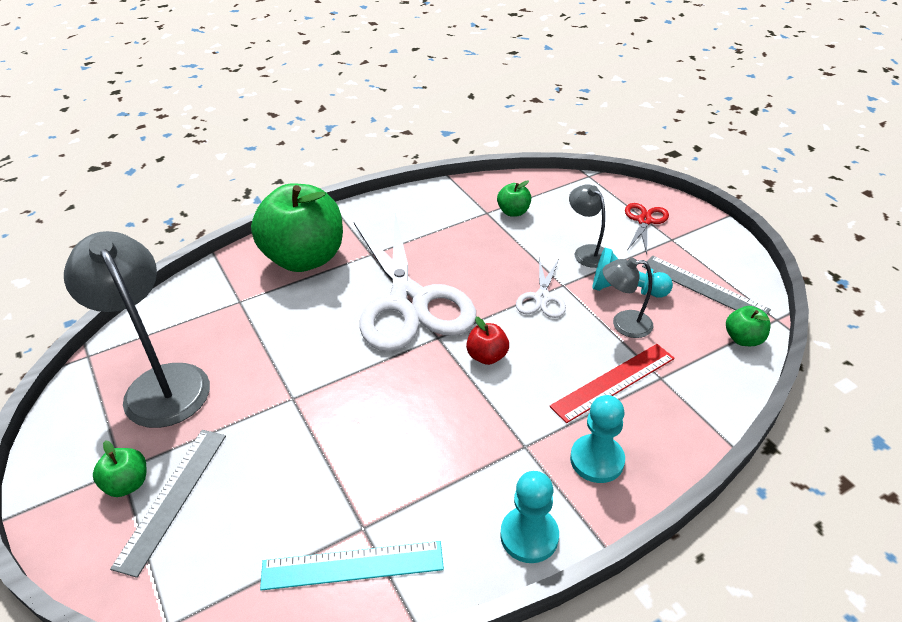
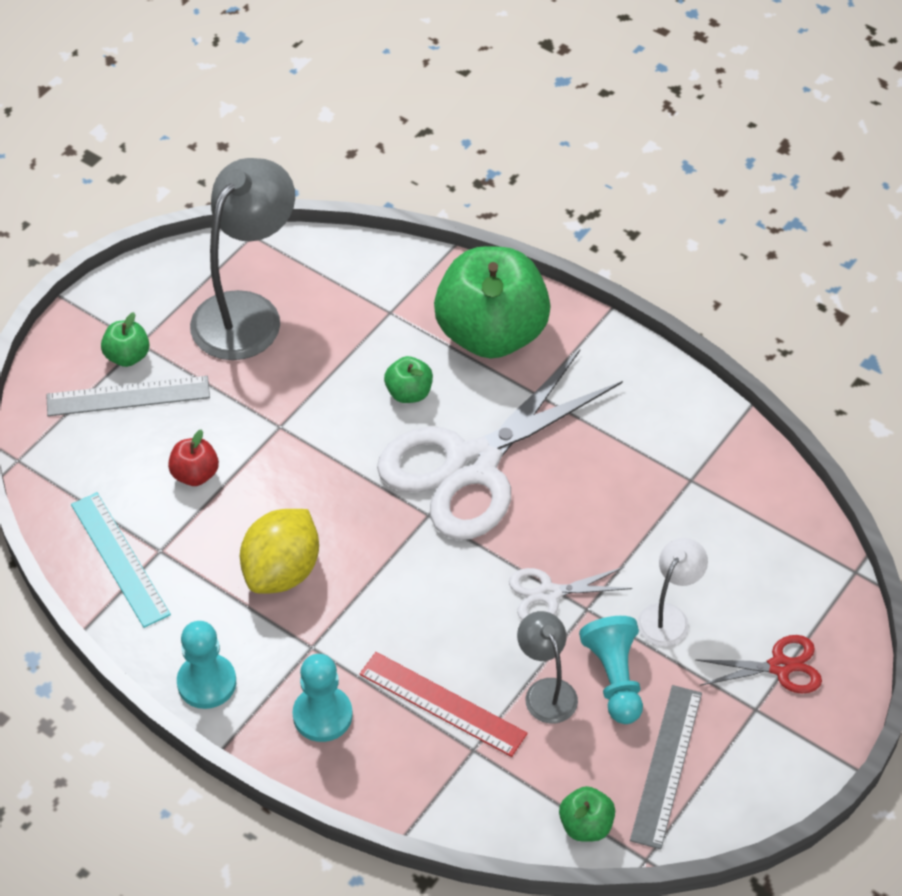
camera: 65 degrees right, 10 degrees up
(438, 442) = (282, 571): none -> yellow lemon
(487, 356) = (422, 571): red apple -> red apple (195, 474)
(513, 212) = (709, 509): green apple -> green apple (409, 393)
(586, 252) = (668, 616): grey lamp -> white lamp

